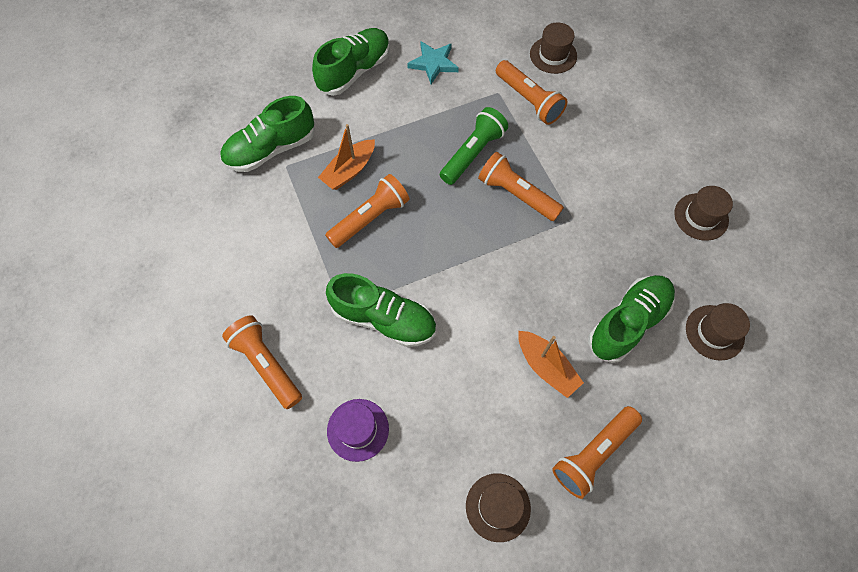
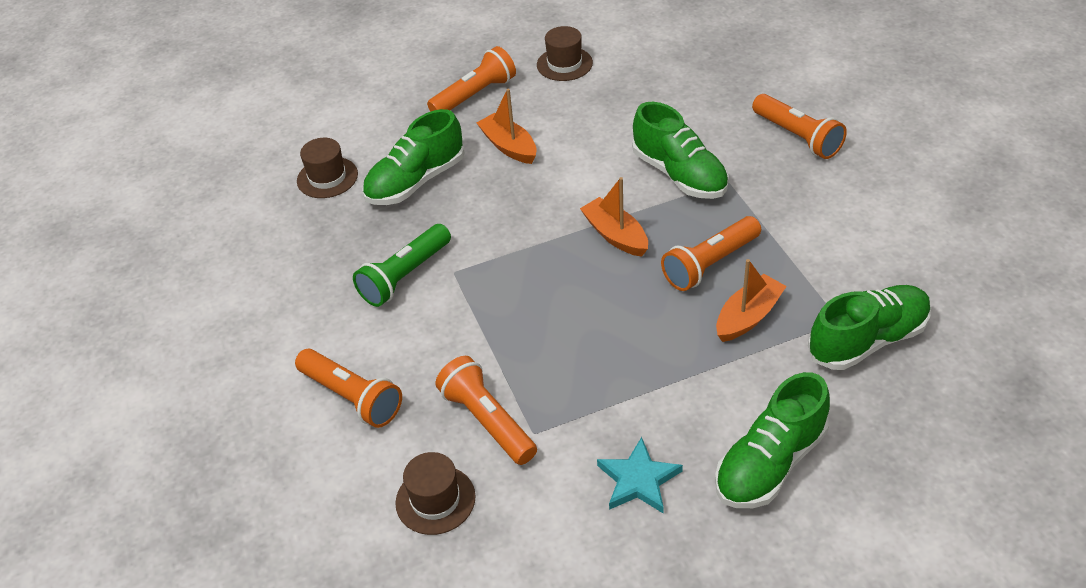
camera: 175 degrees left, 20 degrees down
(358, 429) = (694, 100): purple hat -> none
(384, 319) = (679, 174): green shoe -> green shoe turned 150 degrees counterclockwise
(444, 250) = (615, 235): none -> orange boat
(473, 153) = (577, 343): green flashlight -> green flashlight (405, 276)
(516, 194) = (521, 295): orange flashlight -> orange flashlight (352, 397)
(701, 217) = (294, 279): brown hat -> none

